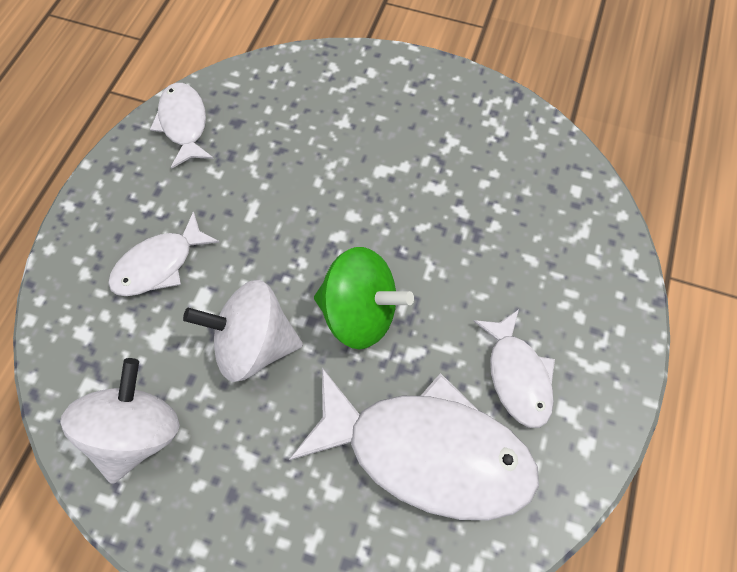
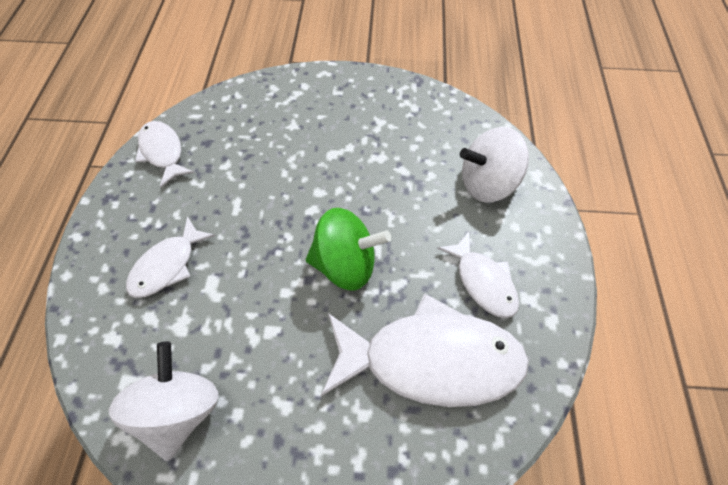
camera: 15 degrees left, 5 degrees down
(254, 344) = (265, 310): white spinning top -> white spinning top (487, 183)

